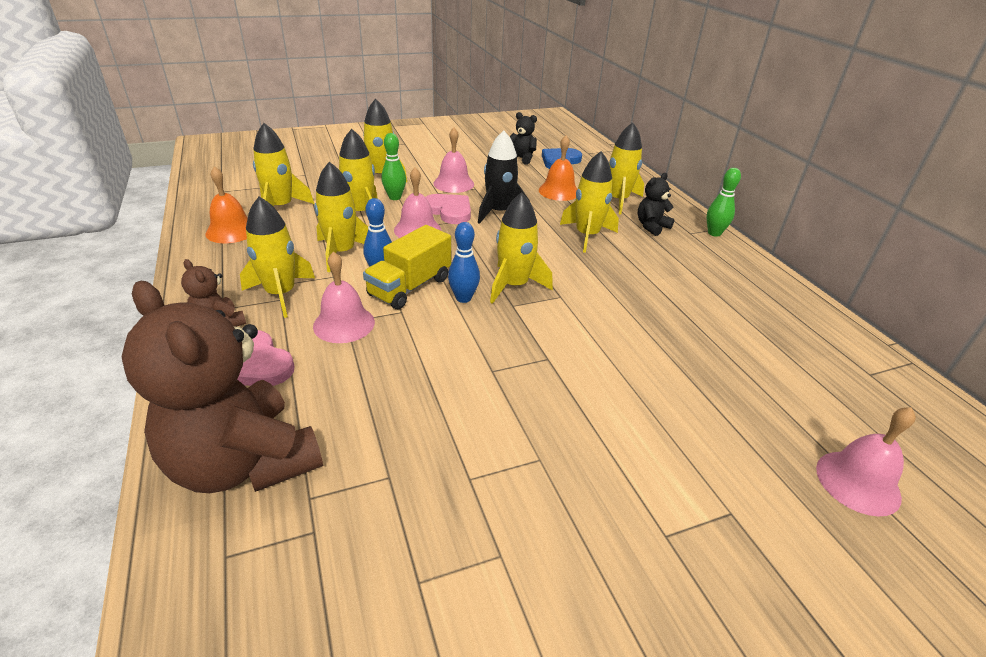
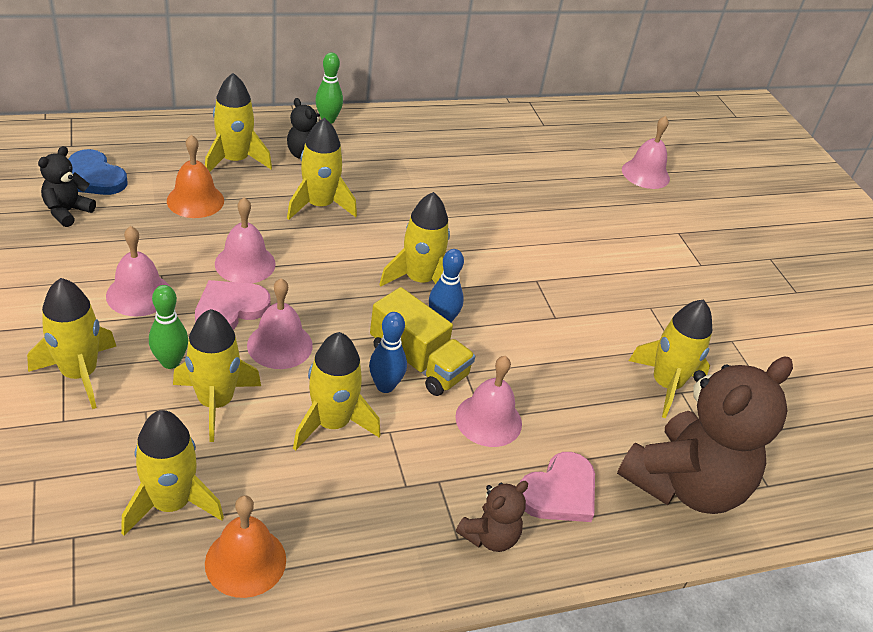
camera: 90 degrees left, 5 degrees up
(281, 294) = (428, 481): yellow rocket -> yellow rocket (665, 385)
(499, 212) = (245, 263): black rocket -> pink bell

